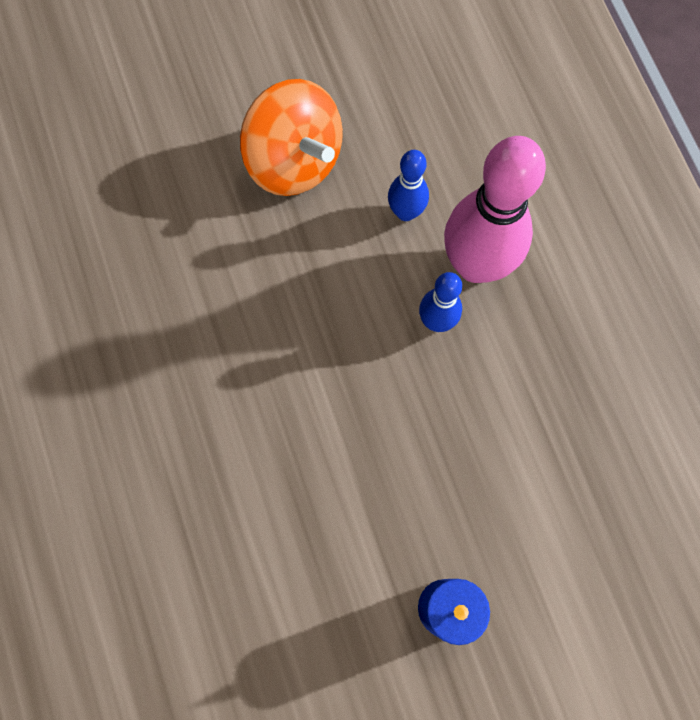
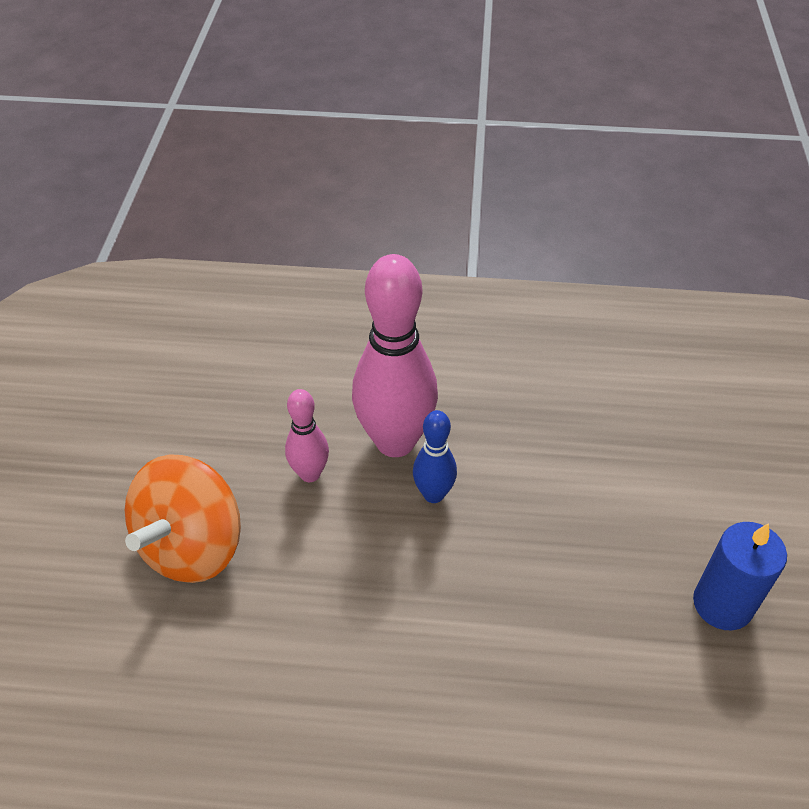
camera: 65 degrees left, 25 degrees down
(294, 161) = (192, 546): orange spinning top -> orange spinning top turned 135 degrees clockwise
(406, 212) = (310, 474): blue bowling pin -> pink bowling pin

